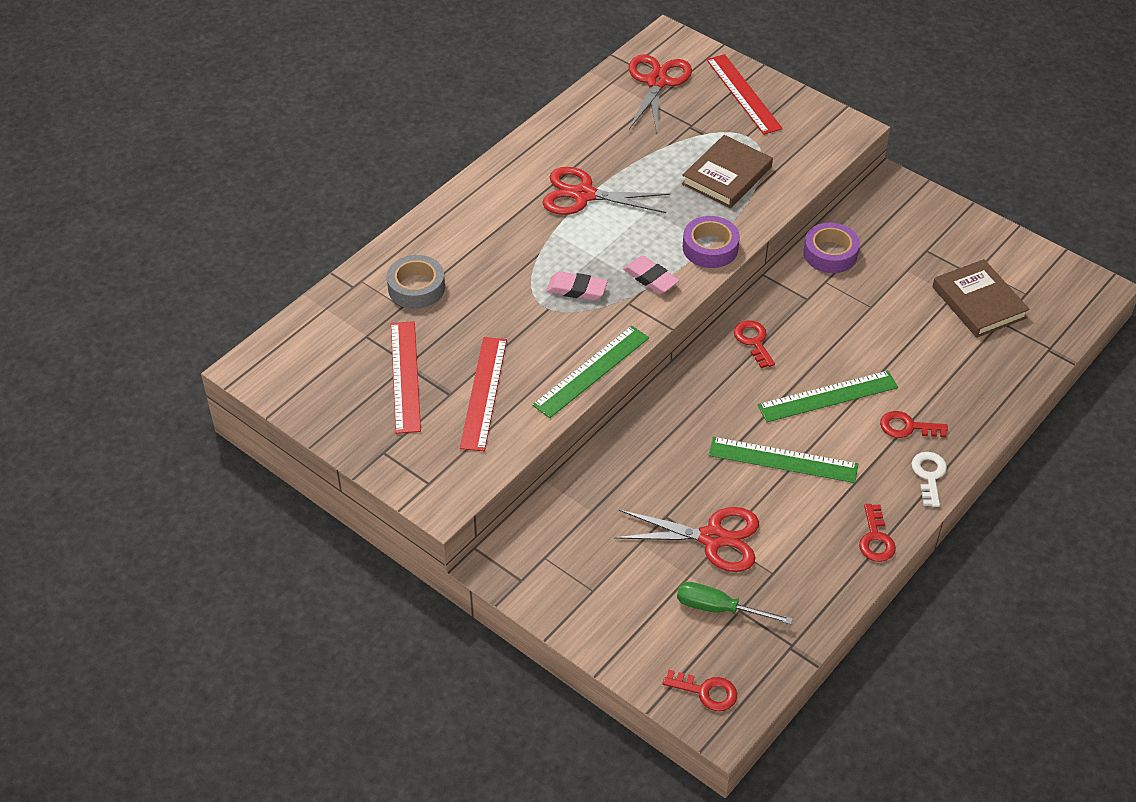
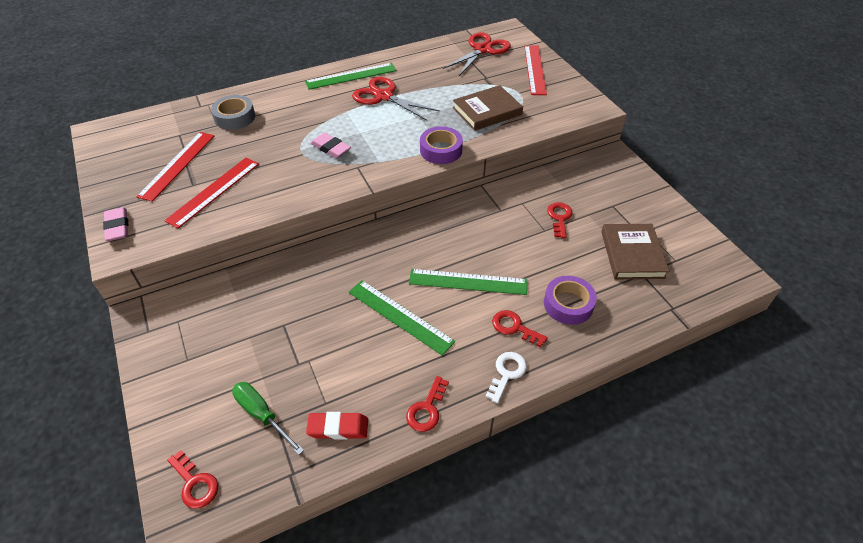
camera: 25 degrees right, 0 degrees up
(591, 371) = (294, 201): green ruler -> green ruler (351, 76)
(650, 278) = (385, 156): pink eraser -> pink eraser (117, 227)
(712, 538) = (302, 355): red scissors -> none
(753, 341) = (441, 225): red key -> red key (559, 218)
(803, 590) = (338, 428): none -> red eraser
(830, 254) = (538, 186): purple tape -> purple tape (568, 304)

